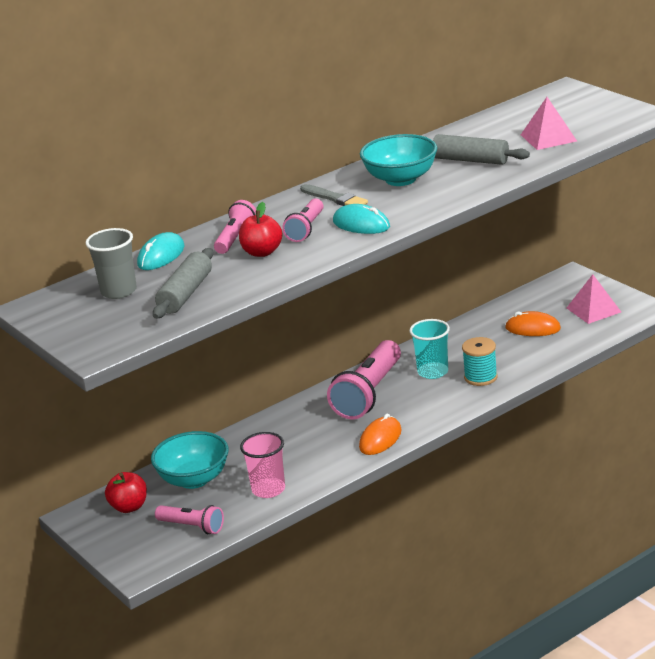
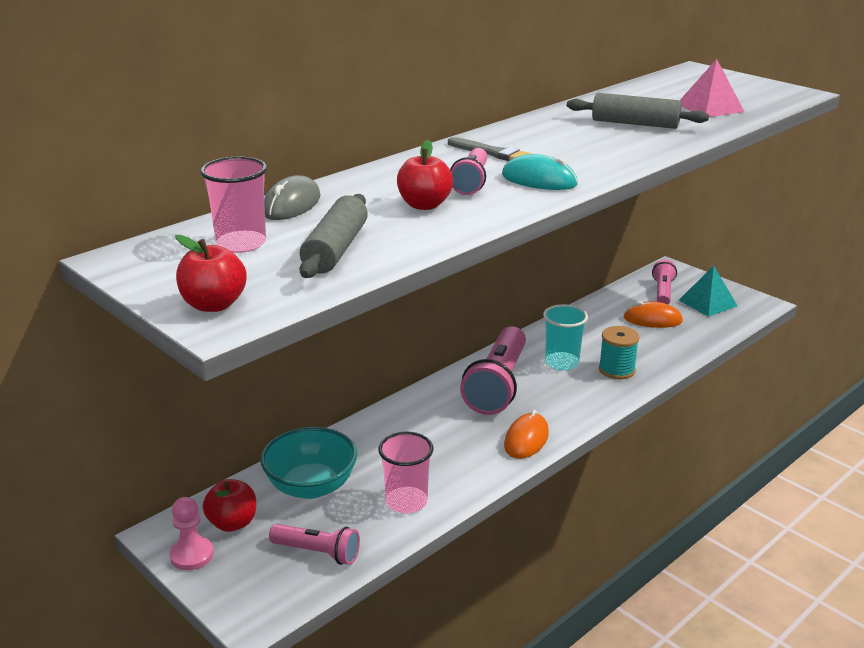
camera: 10 degrees left, 0 degrees up
(94, 339) = (214, 305): none -> red apple
(96, 530) = (192, 555): none -> pink pawn
(119, 291) = (241, 244): grey cup -> pink cup
(161, 256) = (291, 204): turquoise mouse -> grey mouse
(235, 238) = (384, 188): pink flashlight -> pink flashlight (663, 292)
(401, 179) = (563, 138): turquoise bowl -> none
(593, 310) = (707, 303): pink pyramid -> turquoise pyramid

